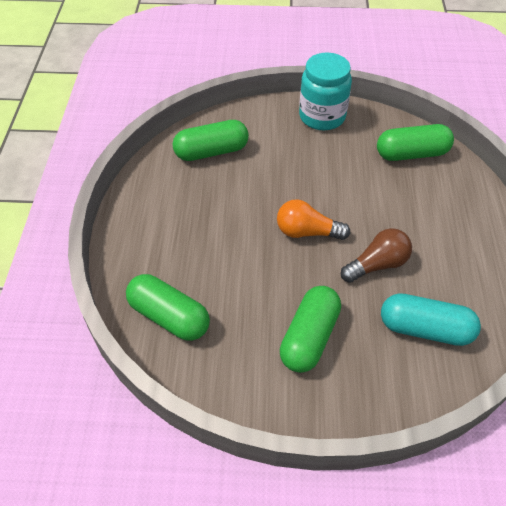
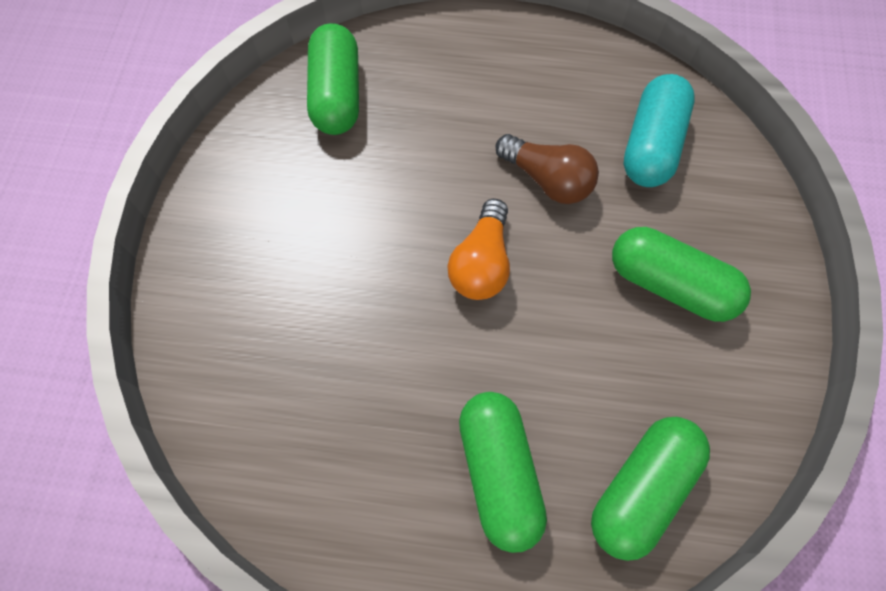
camera: 85 degrees left, 15 degrees up
(211, 152) = (274, 403): green capsule -> green capsule (499, 472)
(322, 116) = (222, 205): turquoise jar -> none
(377, 265) = (547, 180): brown light bulb -> brown light bulb turned 150 degrees clockwise

